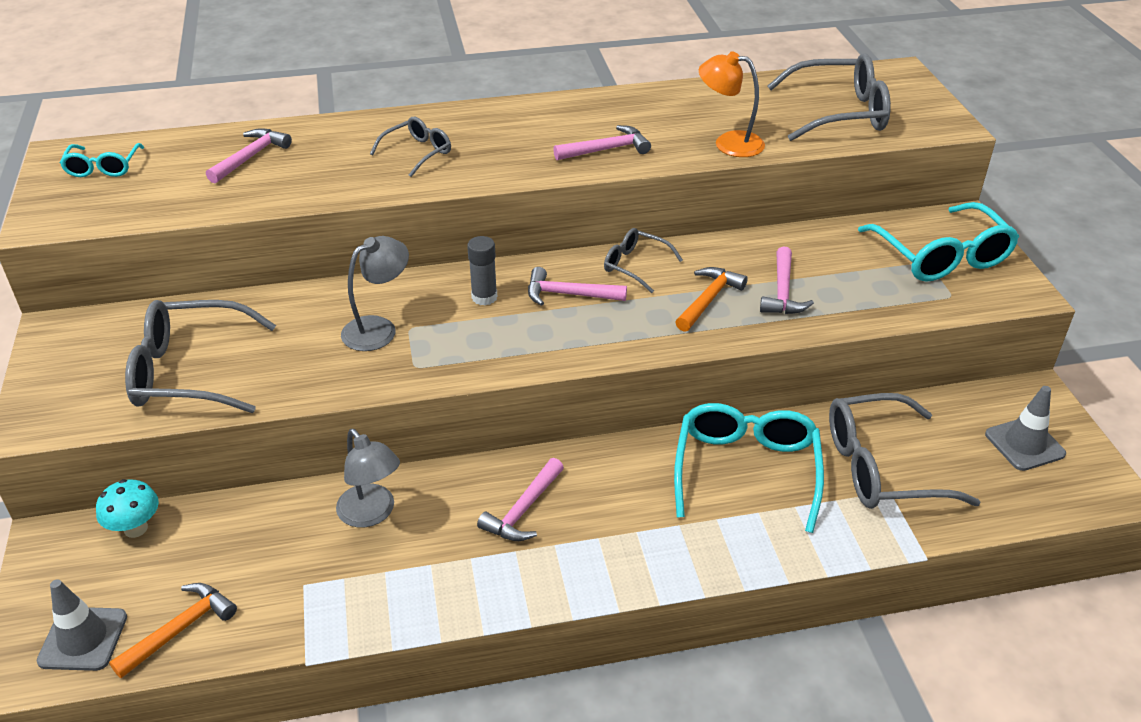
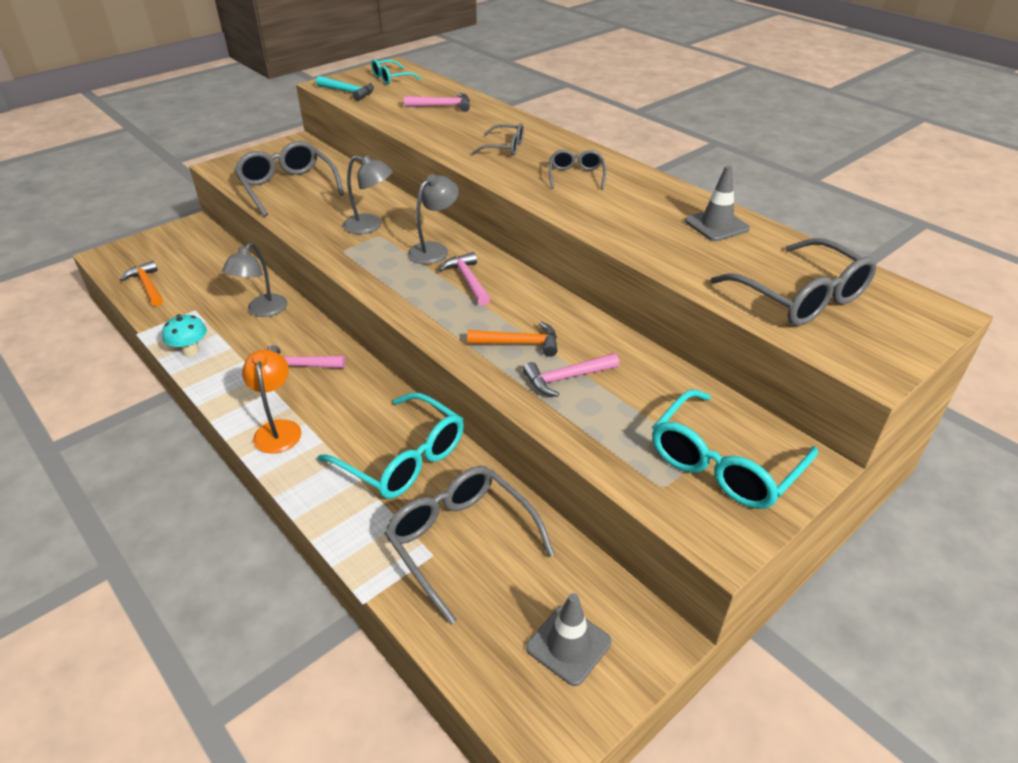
camera: 60 degrees right, 0 degrees up
(83, 639) = (130, 262): grey traffic cone -> grey traffic cone (716, 225)
(99, 212) = (348, 92): none -> turquoise hammer
(135, 528) = (211, 244): turquoise mushroom -> turquoise mushroom (191, 351)
(180, 629) = (147, 286): orange hammer -> orange hammer turned 135 degrees counterclockwise
(484, 297) = (434, 250): grey glue stick -> grey lamp
(607, 149) = (591, 208): pink hammer -> none
(635, 265) = (530, 296): grey glasses -> grey glasses (576, 176)
(729, 143) = (669, 255): orange lamp -> orange lamp (278, 429)
(746, 470) = (404, 459): turquoise glasses -> turquoise glasses turned 60 degrees clockwise

